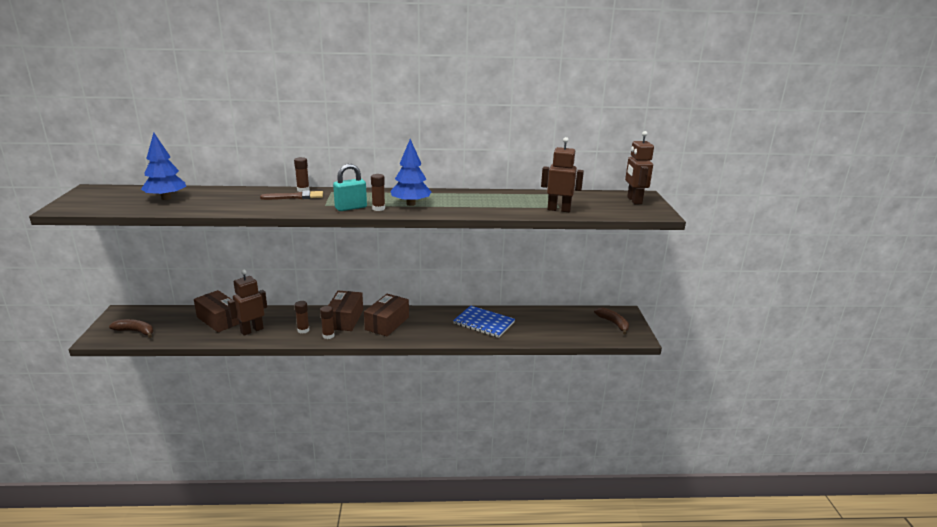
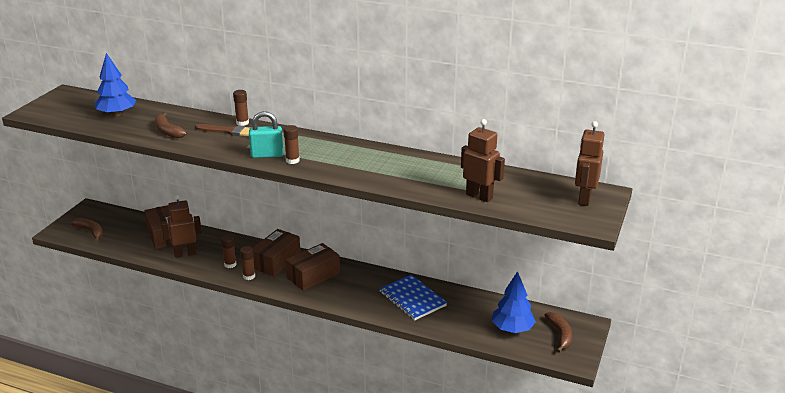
camera: 25 degrees right, 5 degrees up
(234, 204) = (168, 131): none -> brown banana
(411, 204) = (329, 160): blue tree -> blue tree (512, 329)

